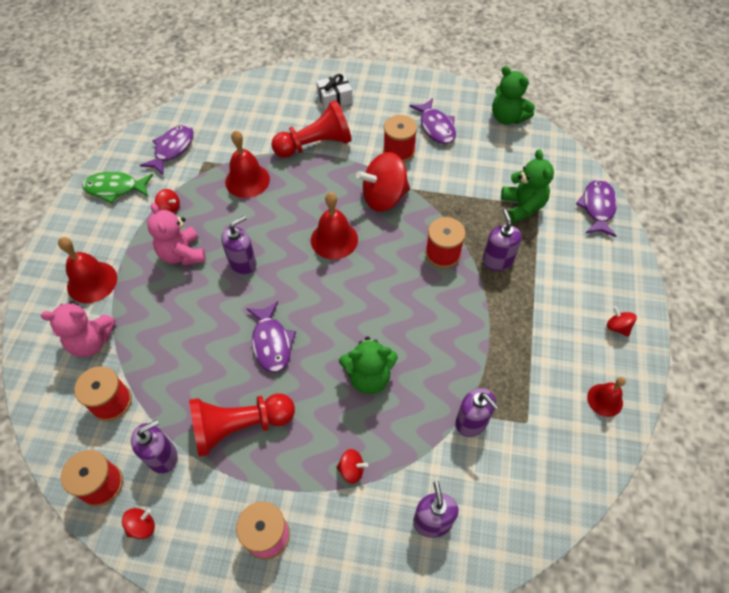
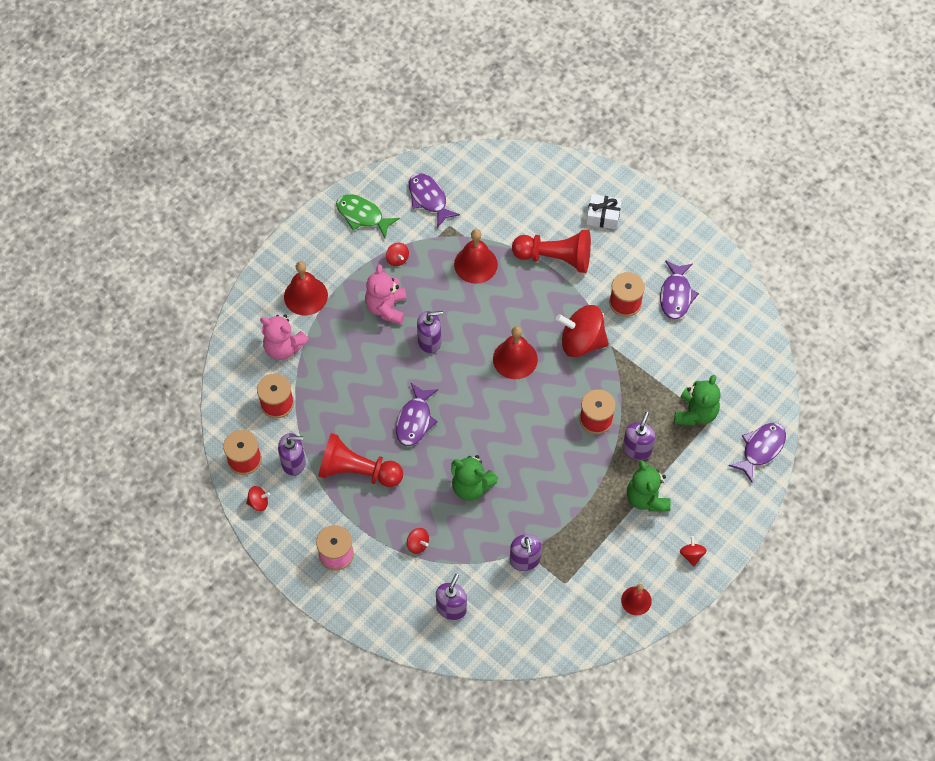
camera: 30 degrees right, 5 degrees up
(172, 149) = (429, 199): purple fish -> purple fish turned 90 degrees counterclockwise
(507, 117) = (750, 319): green teddy bear -> green teddy bear (646, 498)

